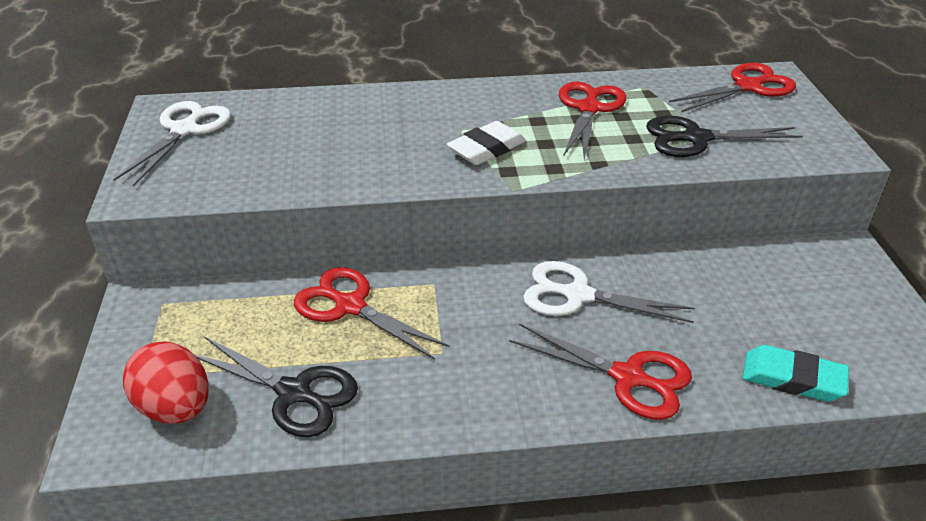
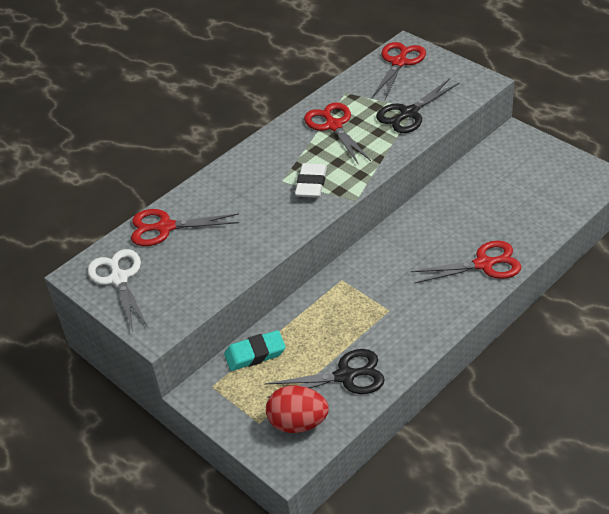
camera: 35 degrees left, 5 degrees up
(350, 306) = (315, 319): red scissors -> red scissors (165, 227)
(578, 295) = (418, 239): white scissors -> none
(792, 378) = (550, 218): turquoise eraser -> turquoise eraser (255, 354)

